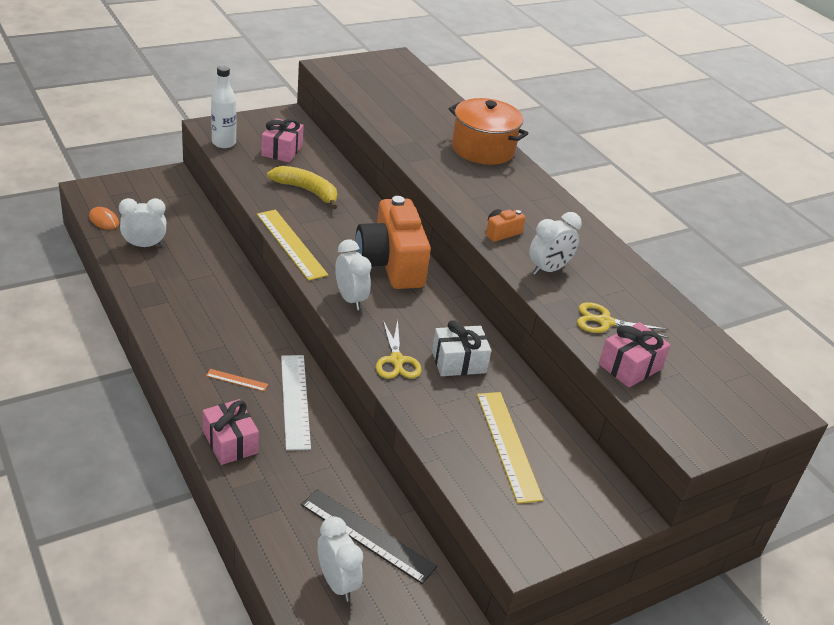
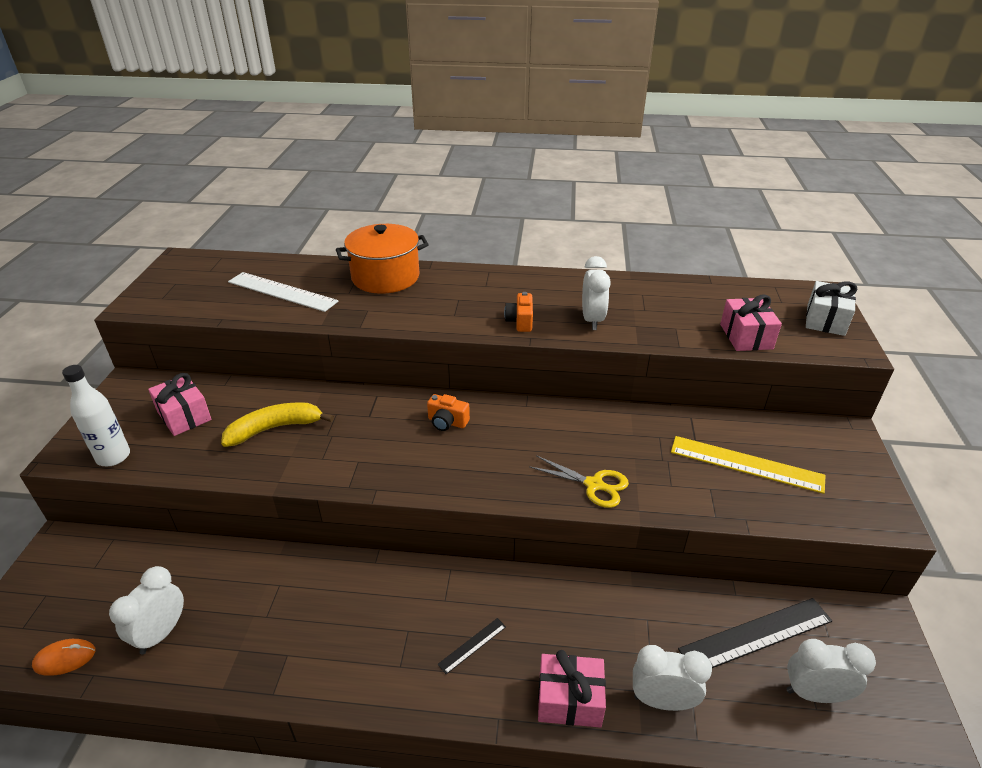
camera: 50 degrees left, 0 degrees up
(237, 380) = (472, 645): orange ruler -> black ruler
(291, 244) = (352, 482): yellow ruler -> none
(295, 401) = (537, 605): white ruler -> white ruler (282, 291)
(350, 299) = (479, 476): white clock -> white clock (662, 701)
(391, 264) = (447, 422): orange camera -> orange camera, size x0.41
(459, 362) = (619, 443): white gift -> white gift (825, 320)
(604, 322) = (681, 323): yellow scissors -> none

